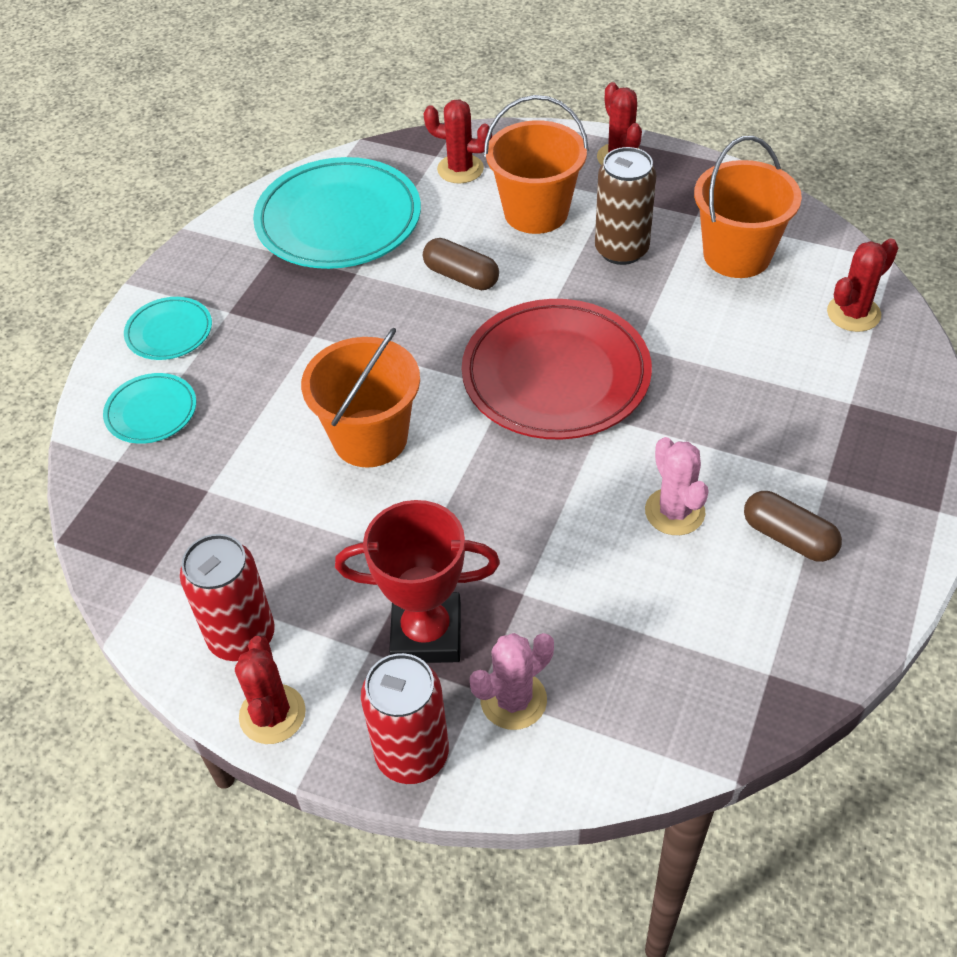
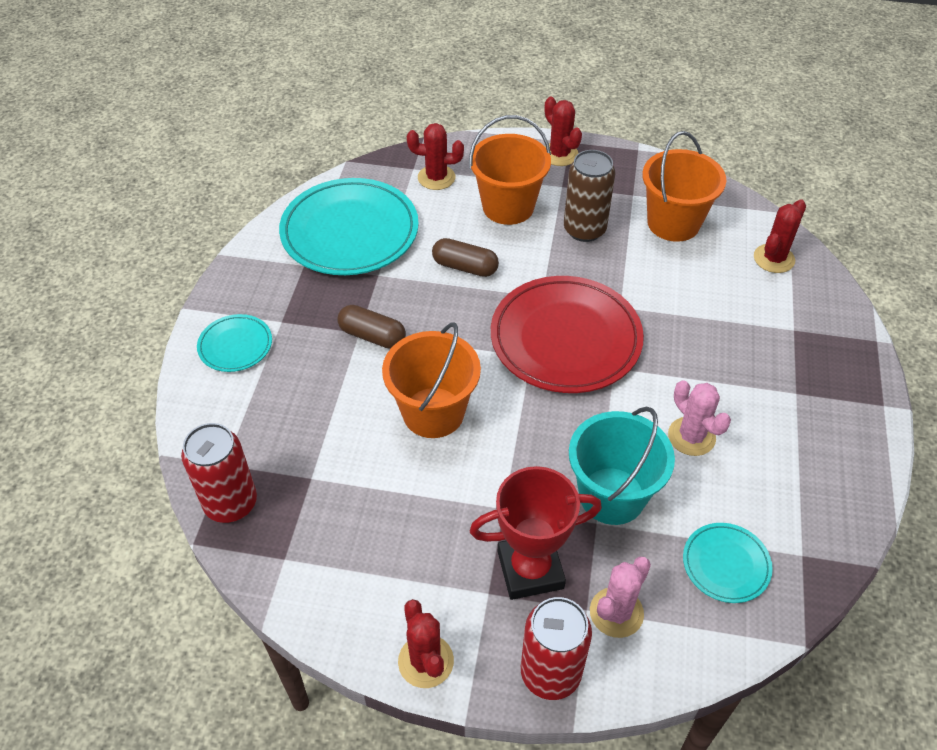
camera: 15 degrees left, 0 degrees up
(151, 412) = (241, 417): turquoise plate -> turquoise plate (726, 564)
(242, 636) = (379, 599): red can -> red can (231, 503)
(552, 565) = (612, 496): none -> turquoise bucket
(788, 537) = (782, 444): brown capsule -> brown capsule (372, 336)

